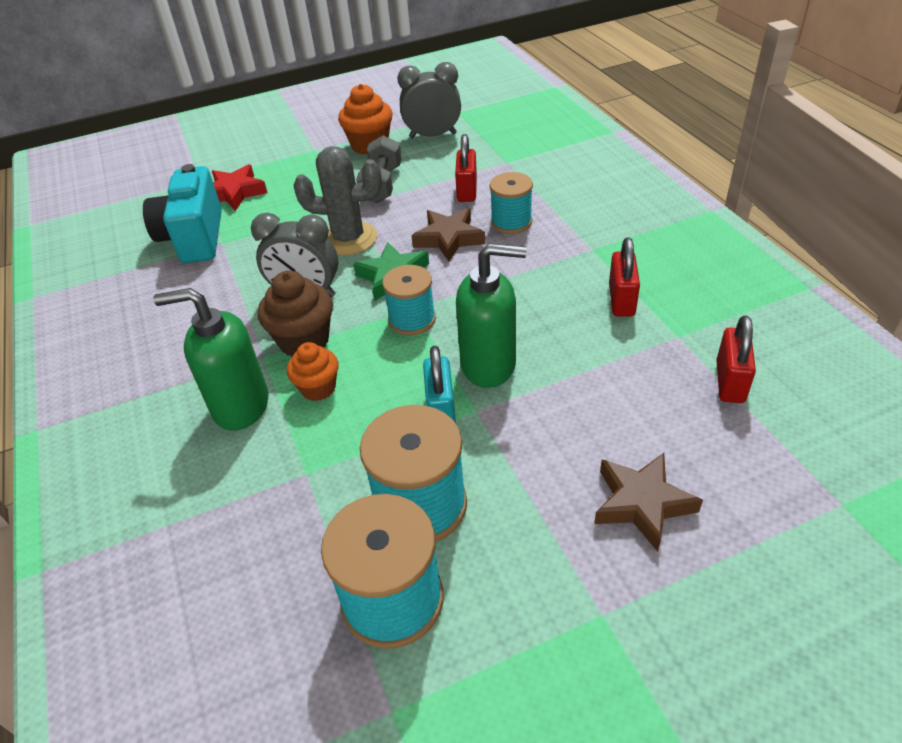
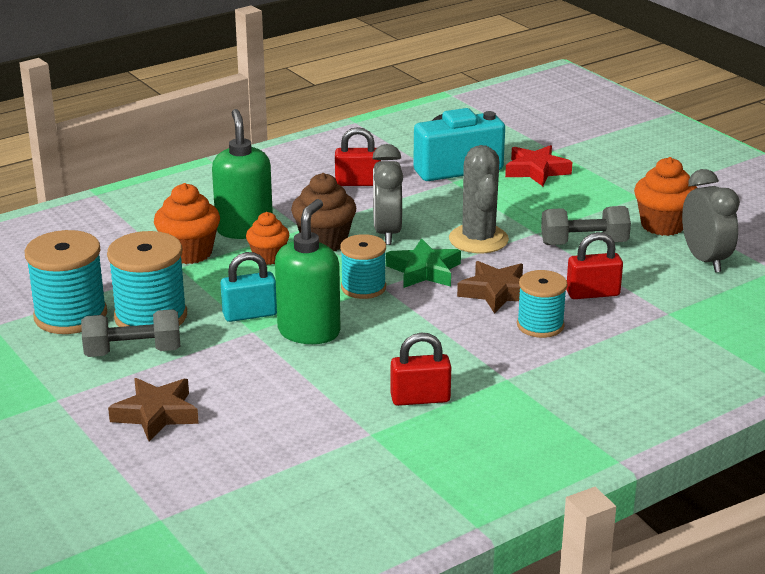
camera: 75 degrees right, 15 degrees down
(274, 461) = (189, 253): none -> orange cupcake
(489, 365) = (309, 331): green soap dispenser -> green soap dispenser turned 150 degrees counterclockwise
(501, 525) = (133, 352): none -> grey dumbbell
(730, 382) = (307, 463): red padlock -> red padlock (358, 183)

